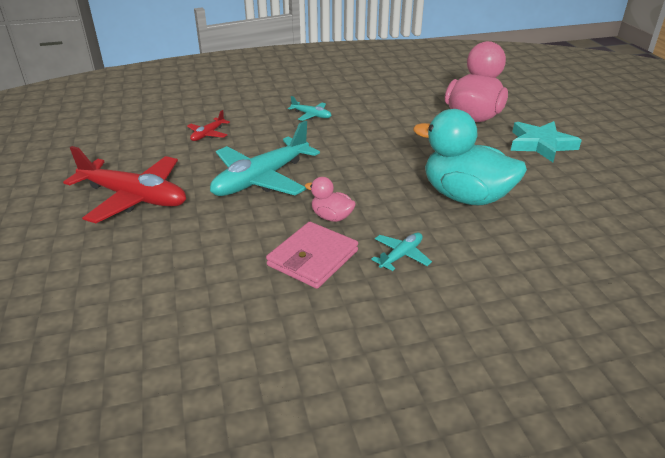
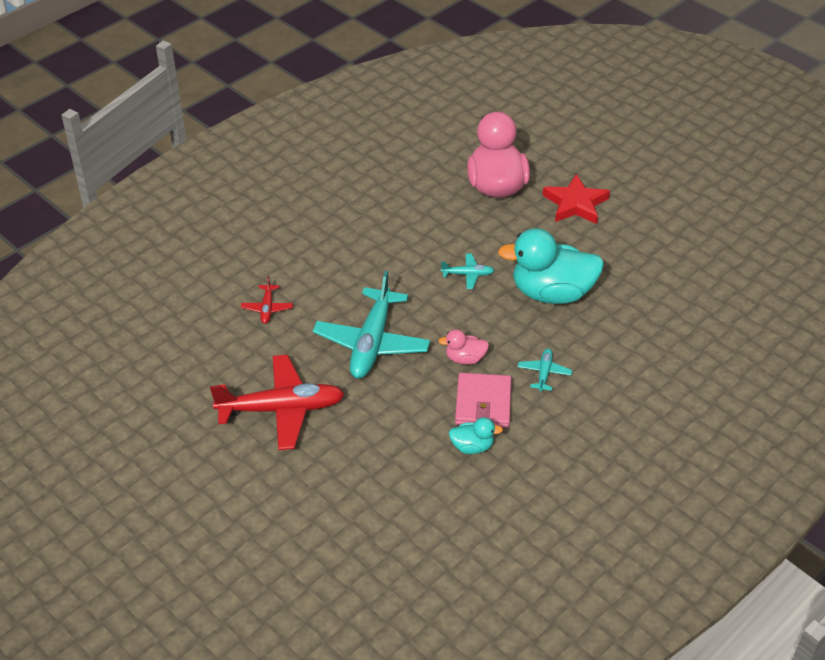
camera: 30 degrees left, 10 degrees up
(263, 291) = (472, 447): none -> turquoise duck
(311, 115) = (344, 242): turquoise plane -> turquoise plane (468, 274)
(541, 144) = (575, 204): turquoise star -> red star

